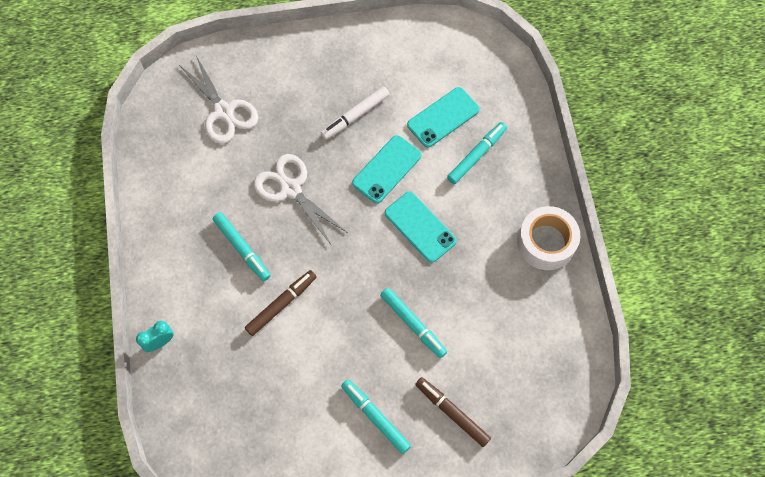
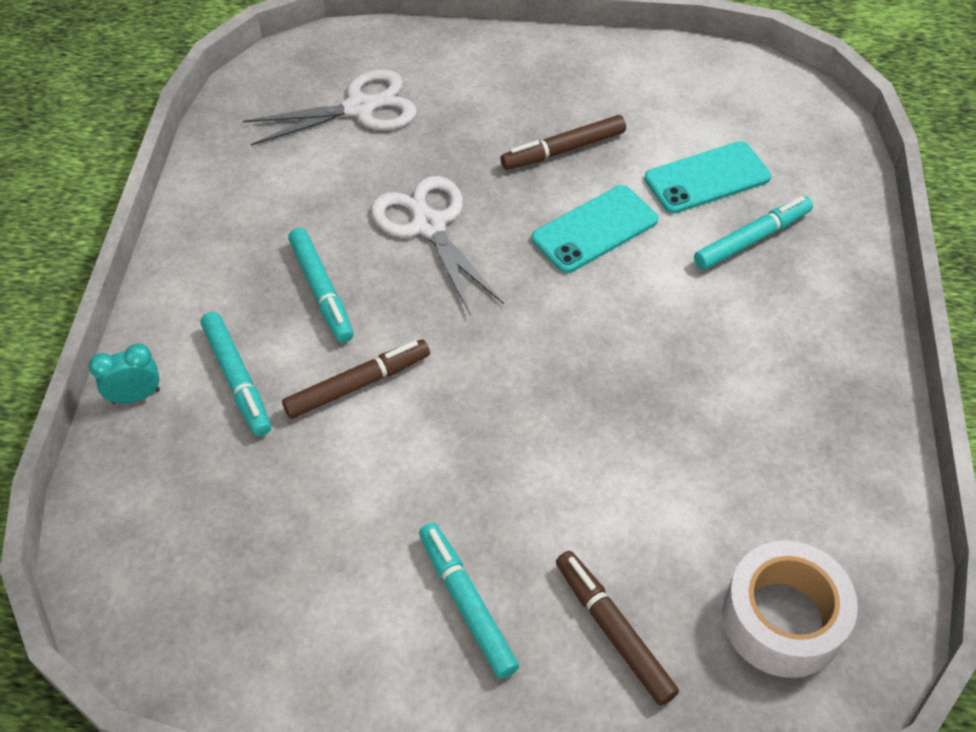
camera: 15 degrees right, 15 degrees down
(224, 111) = (360, 108): white scissors -> white scissors turned 90 degrees counterclockwise
(355, 116) = (563, 150): white marker -> brown marker
(413, 324) = (578, 465): turquoise marker -> turquoise marker (237, 379)
(420, 227) = (629, 321): turquoise phone -> none
(546, 242) = (850, 390): white tape -> white tape (782, 619)

